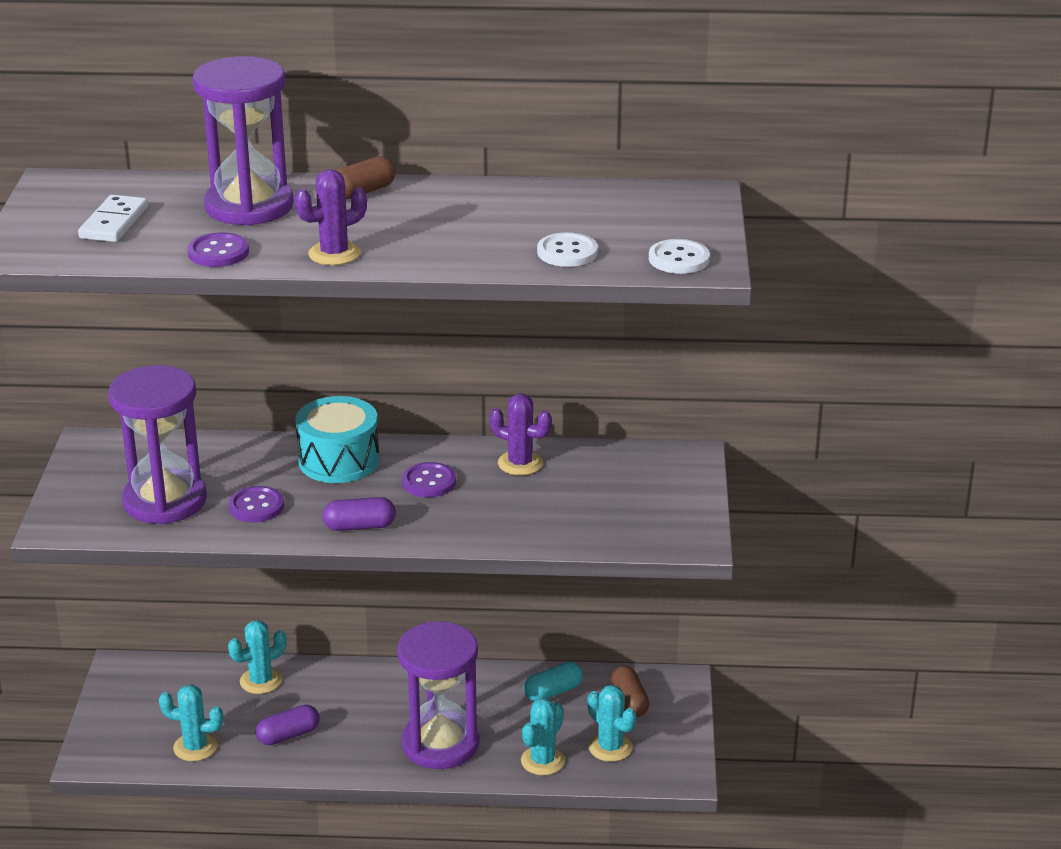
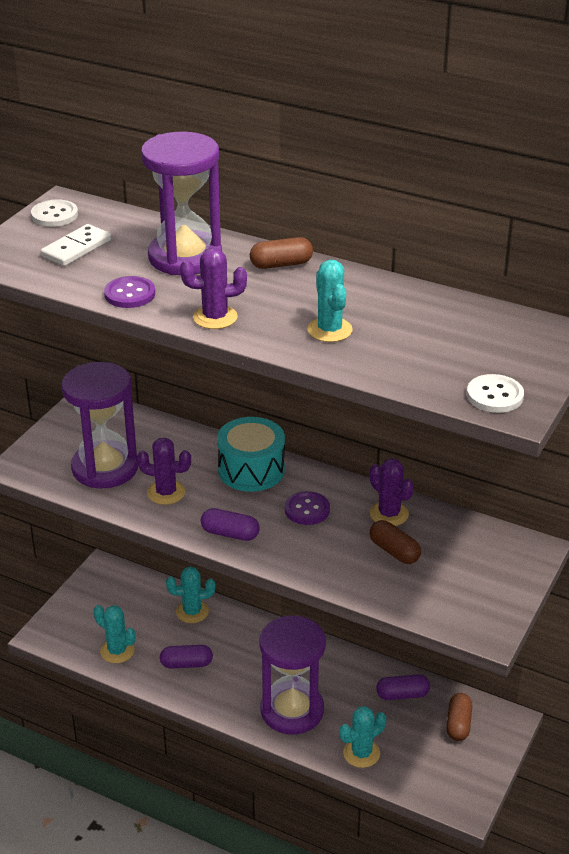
camera: 25 degrees right, 5 degrees up
(256, 506) = (166, 492): purple button -> purple cactus
(550, 495) = (394, 551): none -> brown capsule
(553, 692) = (402, 694): turquoise capsule -> purple capsule
(567, 252) = (403, 364): white button -> white button (54, 215)
(610, 747) = (421, 760): turquoise cactus -> turquoise cactus (329, 330)

